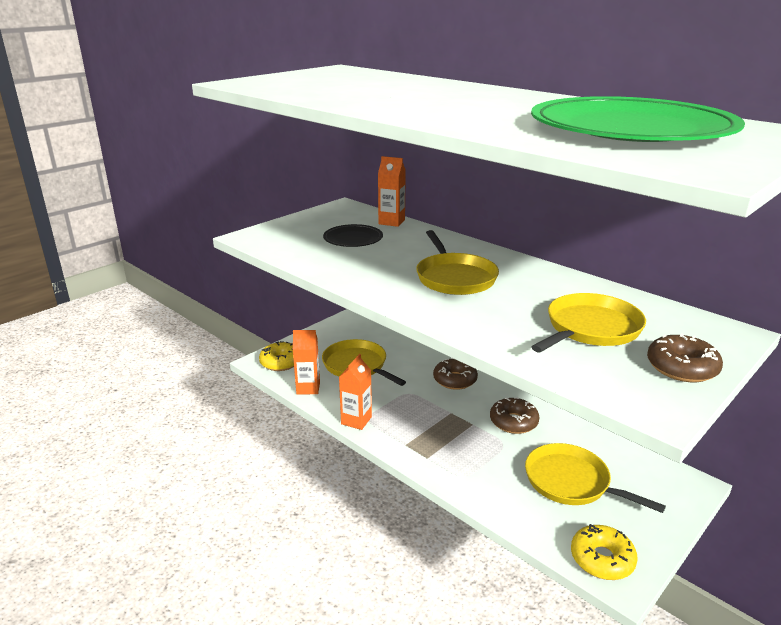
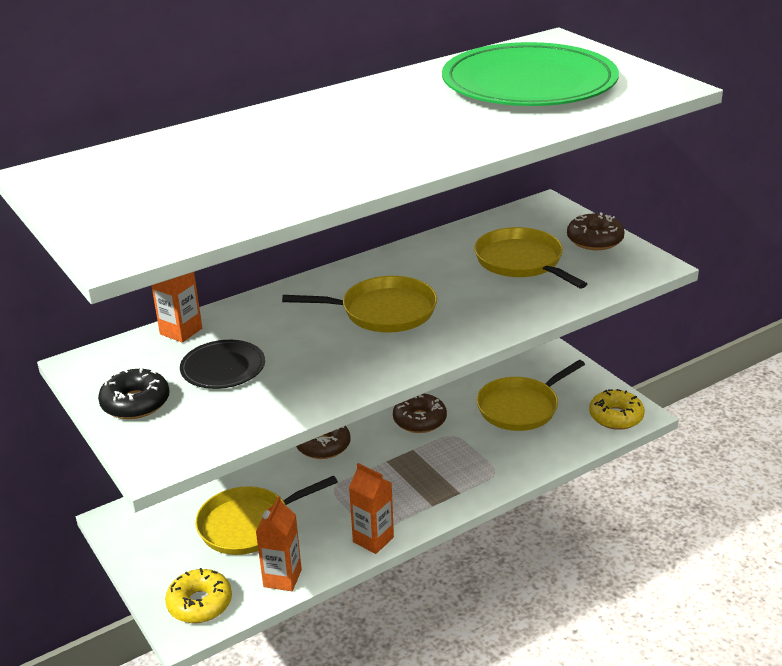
camera: 75 degrees left, 5 degrees up
(307, 223) = (135, 403): none -> black donut

